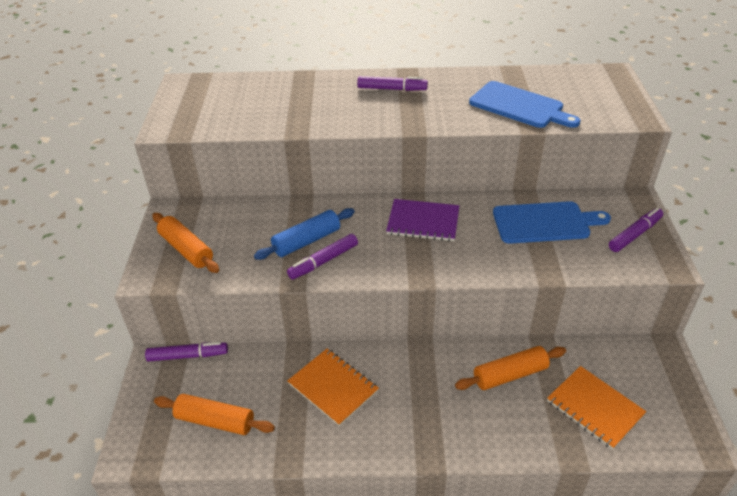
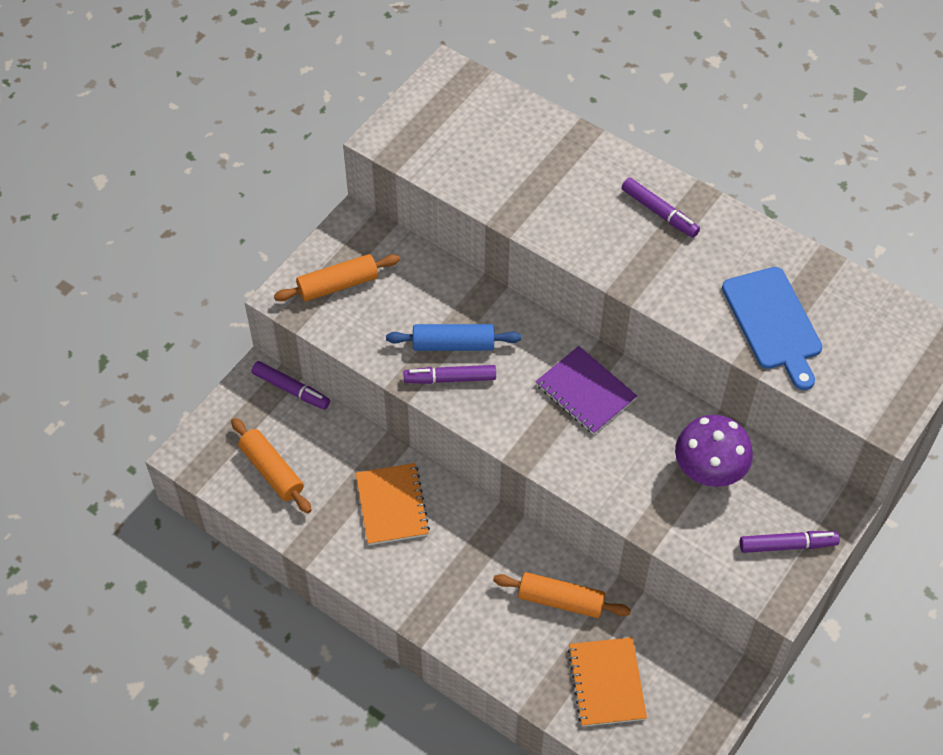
camera: 35 degrees right, 15 degrees up
(186, 249) = (338, 285): orange rolling pin -> orange rolling pin turned 75 degrees clockwise
(545, 223) = (708, 472): blue cutting board -> purple mushroom

